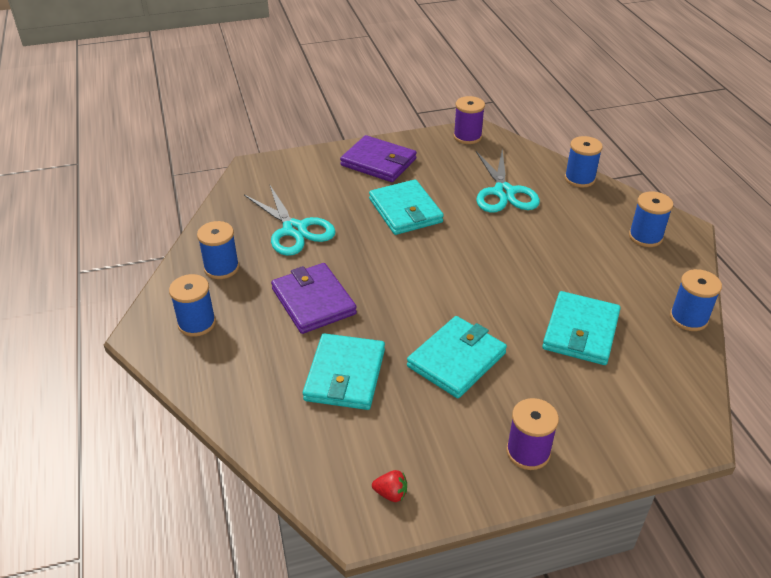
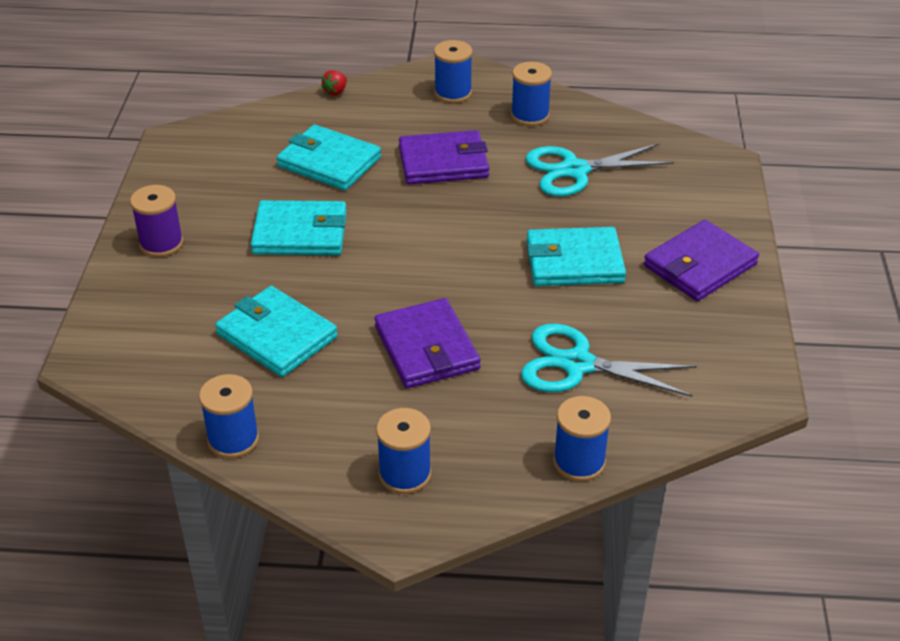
camera: 110 degrees right, 0 degrees up
(391, 493) = (185, 159): red strawberry -> red strawberry (335, 92)
(456, 360) = (300, 233): turquoise wallet -> turquoise wallet turned 60 degrees counterclockwise
(467, 137) = (746, 374): purple spool -> none
(536, 255) = (426, 348): none -> purple wallet

